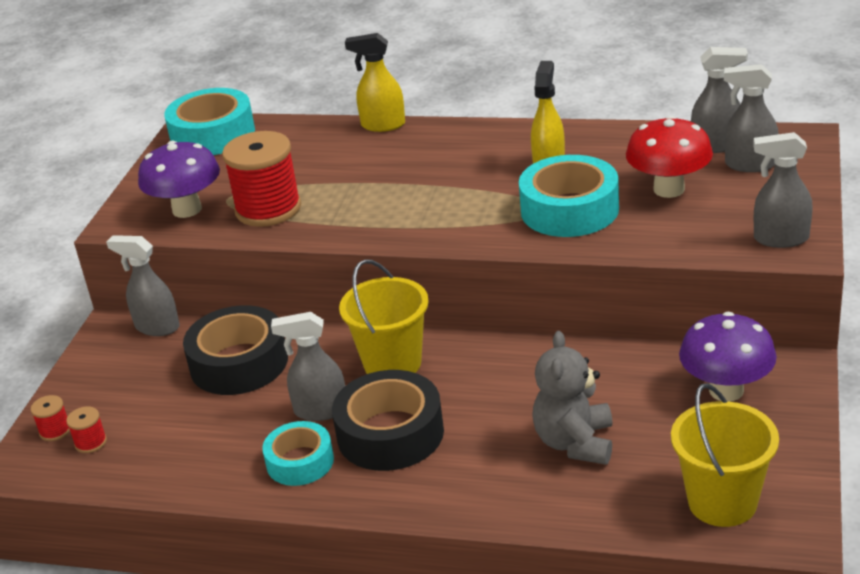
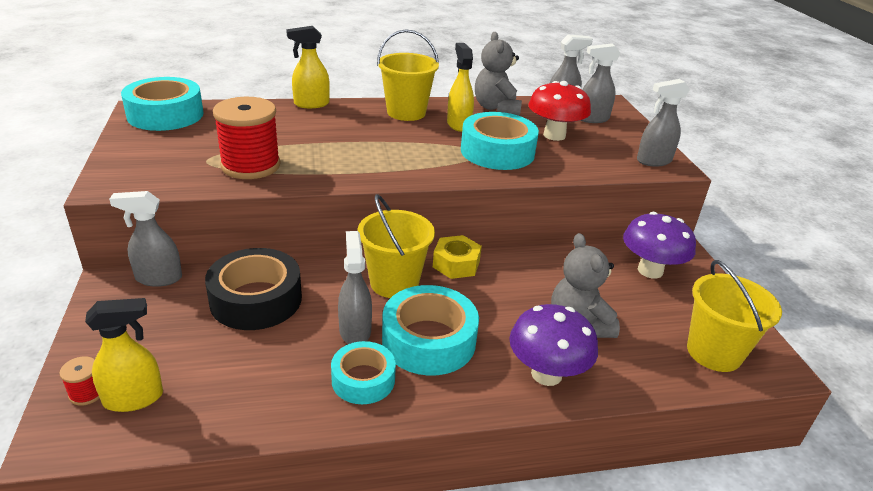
camera: 30 degrees left, 0 degrees up
(91, 442) = (134, 398): red spool -> yellow spray bottle
(187, 209) = (172, 170): purple mushroom -> purple mushroom (546, 374)
(320, 410) = (355, 330): grey spray bottle -> grey spray bottle turned 105 degrees clockwise
(390, 433) = (429, 340): black tape -> turquoise tape
(478, 350) = (456, 264): none -> yellow nut
(493, 143) = (406, 112): none -> yellow bucket
(621, 141) = (496, 108): none -> grey teddy bear

